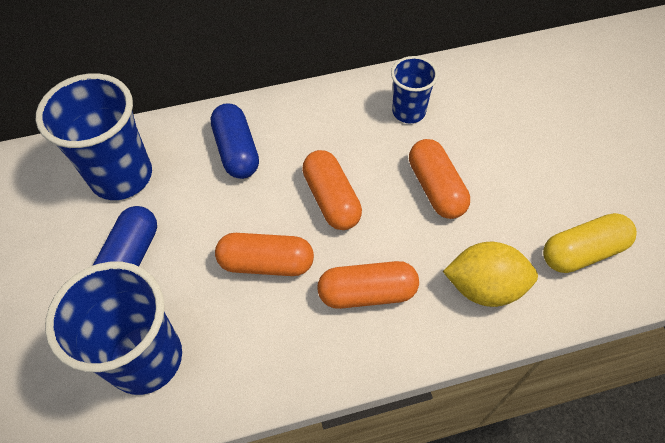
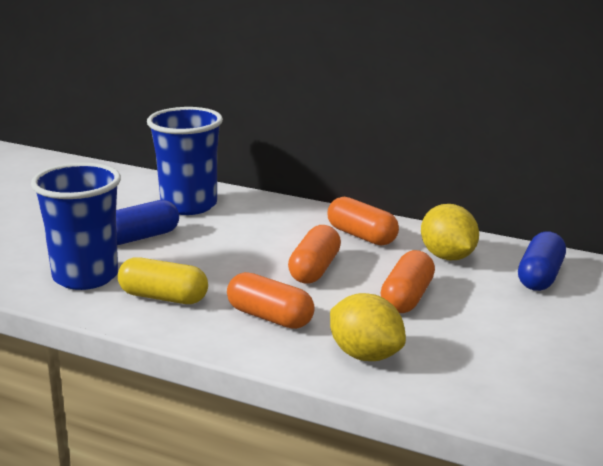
camera: 40 degrees right, 35 degrees down
(237, 151) = (282, 224): blue capsule -> blue capsule (540, 277)
(266, 263) = (221, 275): orange capsule -> orange capsule (361, 236)
(408, 112) = (448, 257): blue cup -> yellow lemon
(582, 252) = (485, 379): yellow capsule -> yellow capsule (163, 297)

